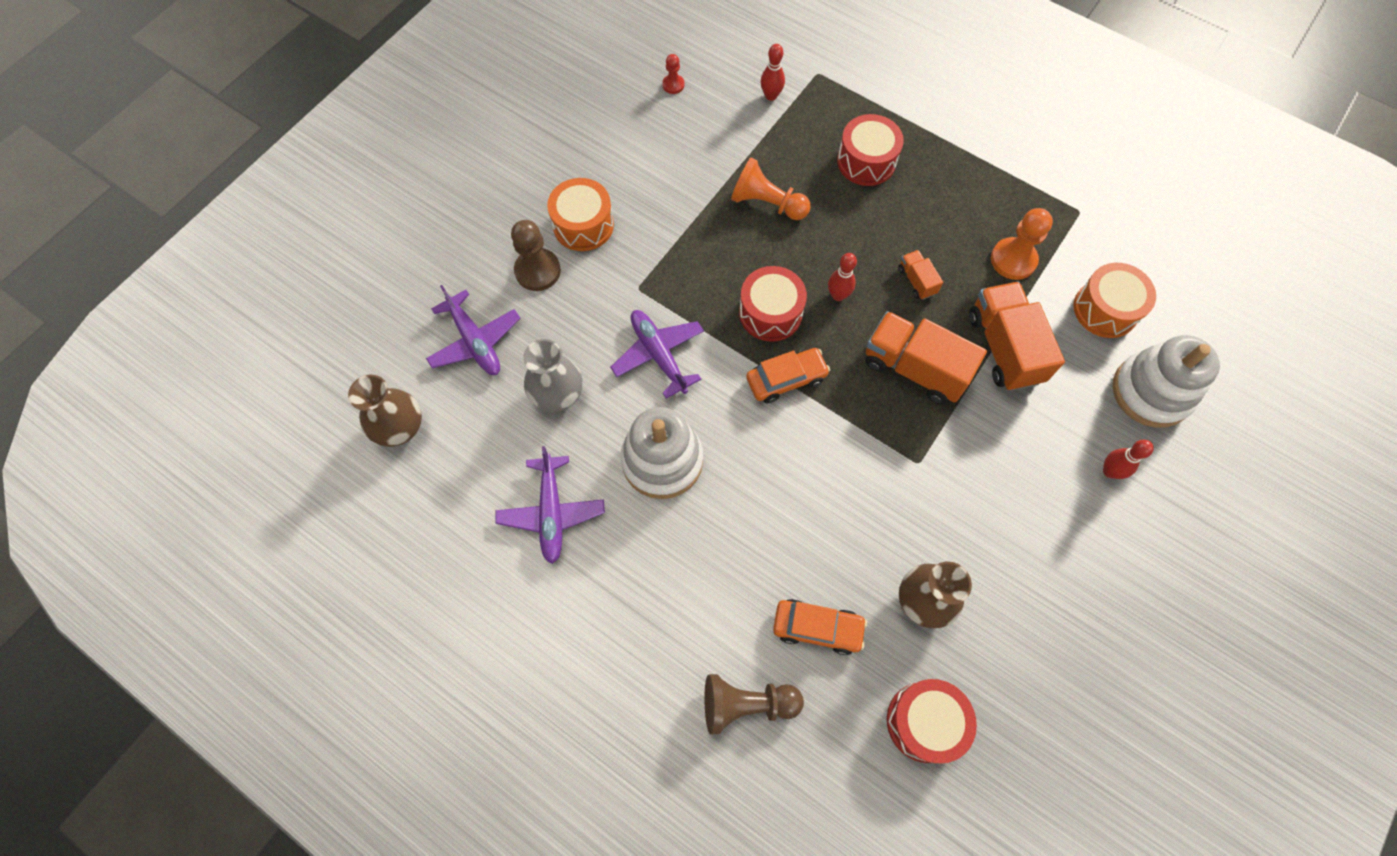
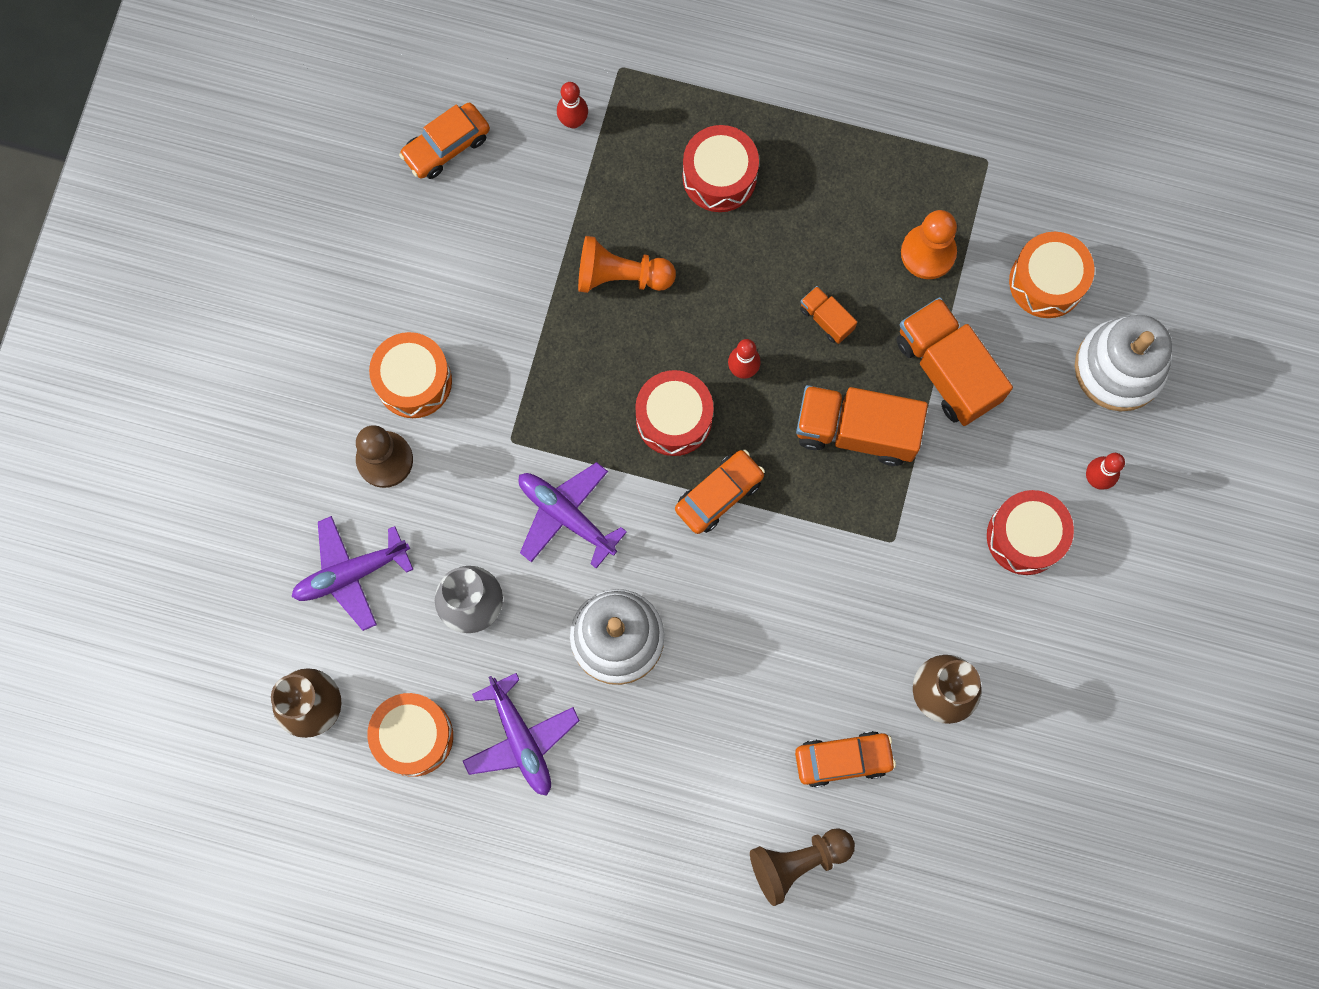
camera: 20 degrees left, 10 degrees up
(467, 479) = (413, 736): none -> orange drum
(475, 342) = (351, 574): purple plane -> purple plane turned 120 degrees clockwise
(673, 85) = (446, 146): red pawn -> orange car
(924, 722) = (978, 814): red drum -> red drum (1025, 536)

